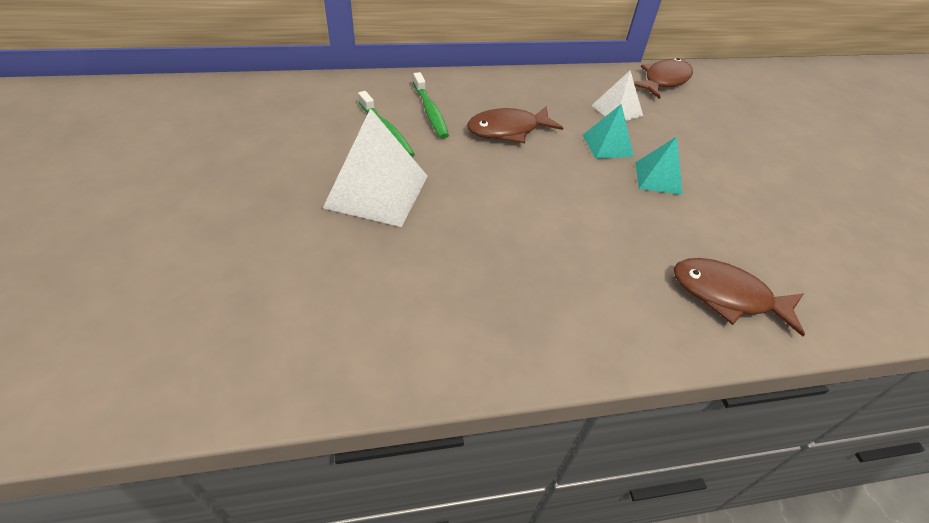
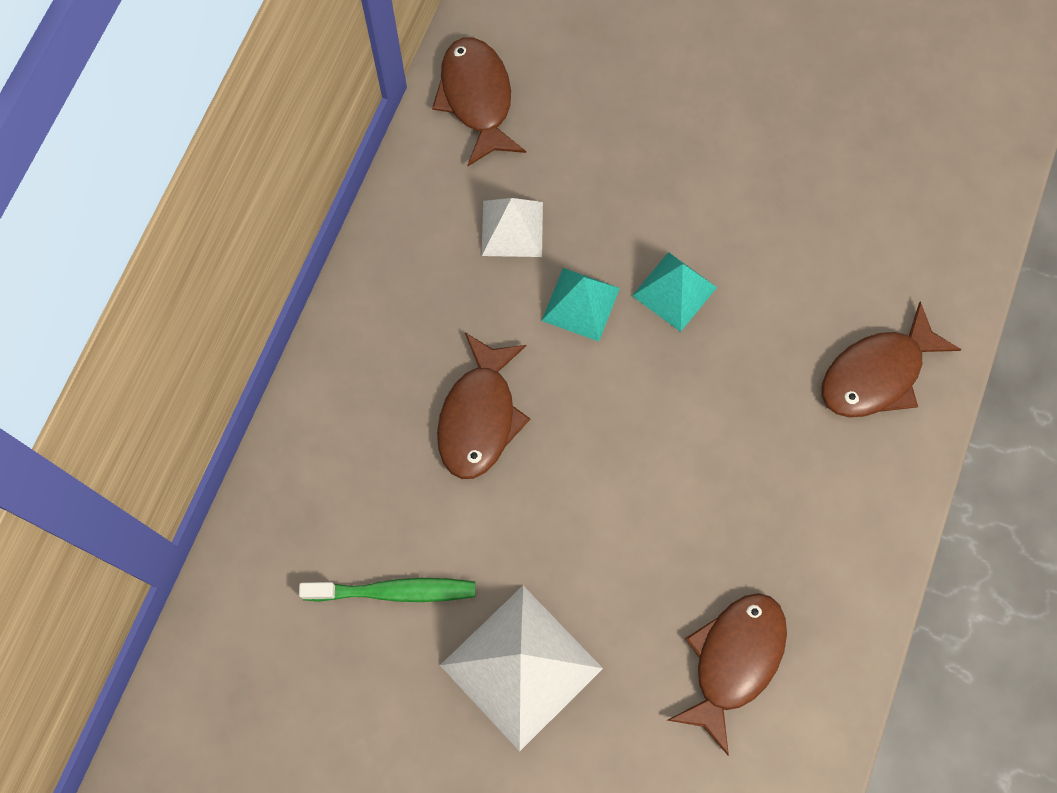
camera: 55 degrees left, 25 degrees up
(430, 112) = (377, 502): green toothbrush -> none
(454, 292) = (733, 661): none -> brown fish

